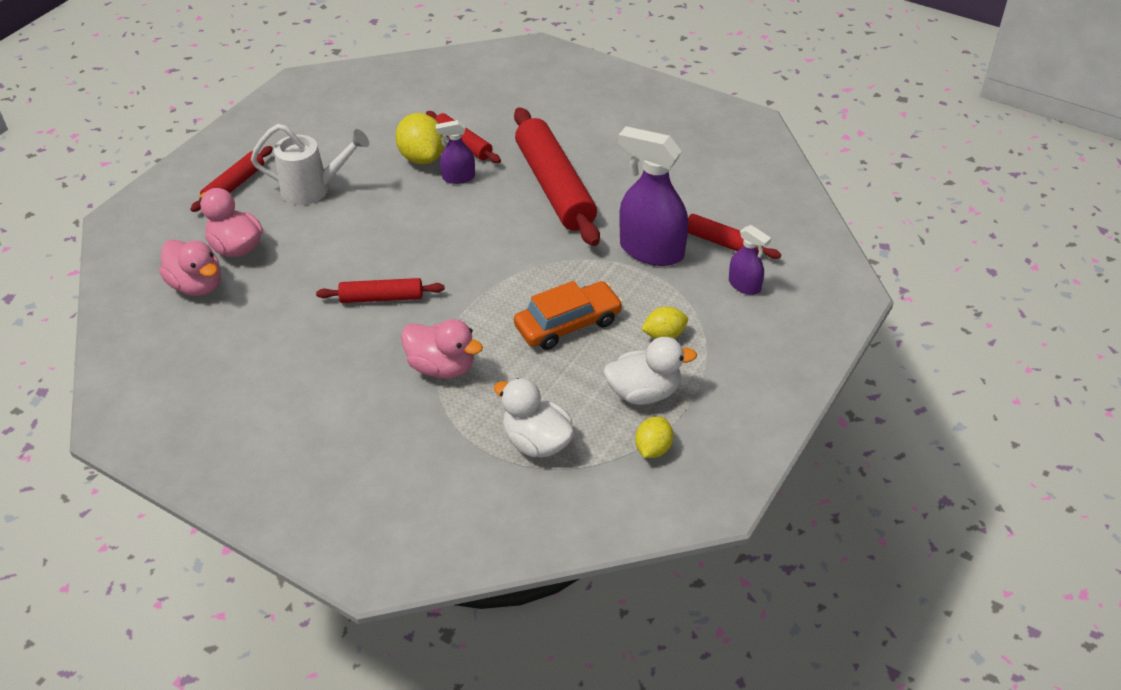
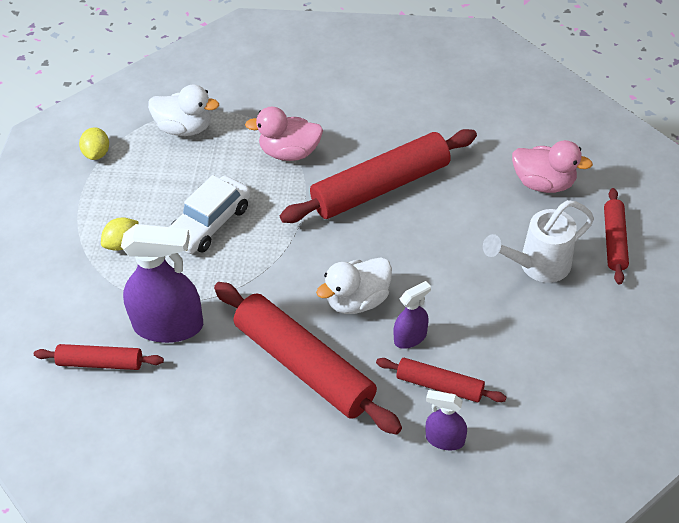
camera: 155 degrees right, 5 degrees up
(197, 285) = (538, 141): pink duck -> none
(381, 298) = (381, 187): red rolling pin -> red rolling pin, size x1.92
(422, 157) = (467, 348): yellow lemon -> none
(568, 324) = (209, 223): orange car -> white car
(644, 392) = (120, 190): white duck -> white duck (357, 300)
(744, 285) = (65, 321): purple spray bottle -> purple spray bottle (444, 439)

